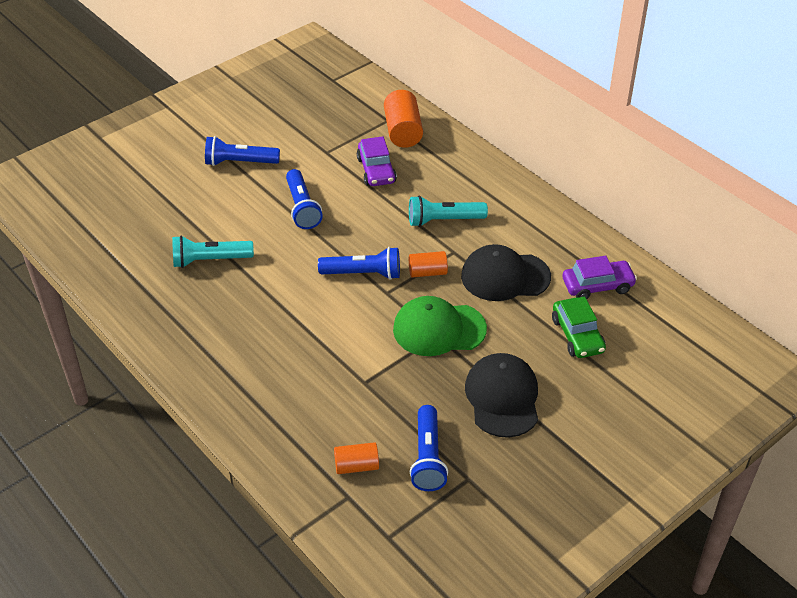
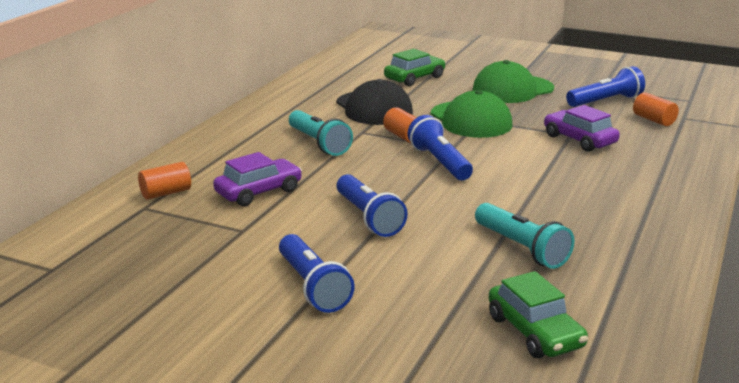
camera: 115 degrees left, 20 degrees down
(128, 226) = (535, 332): none -> green car
(302, 208) = (368, 218): blue flashlight -> blue flashlight turned 105 degrees clockwise
(403, 131) = (166, 193): orange cylinder -> orange cylinder, size x0.61
(502, 397) = (512, 90): black cap -> green cap
(597, 286) = (349, 79): purple car -> purple car (579, 140)

